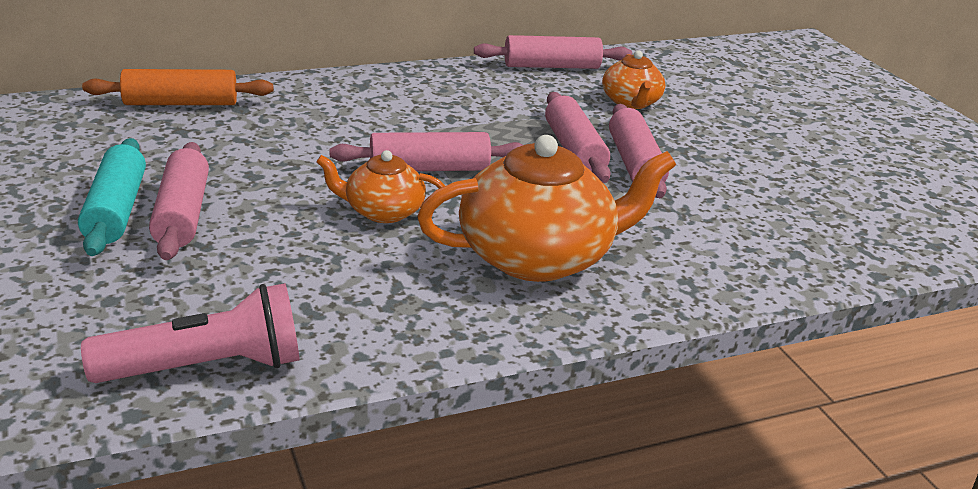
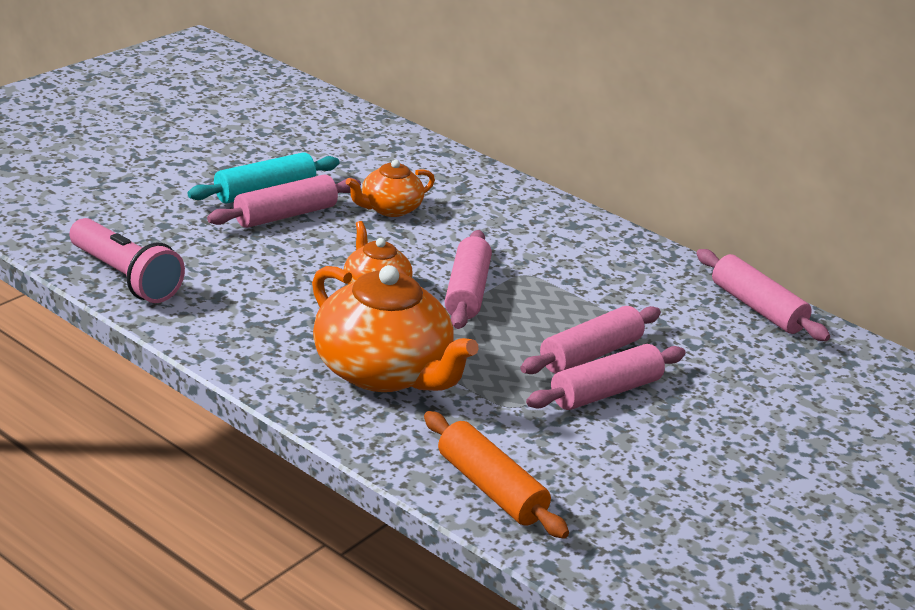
camera: 60 degrees right, 0 degrees up
(180, 103) = (438, 164): orange rolling pin -> orange rolling pin (490, 488)
(429, 169) = (466, 292): pink rolling pin -> pink rolling pin turned 45 degrees clockwise
(631, 102) = (739, 368): orange teapot -> orange teapot (389, 209)

